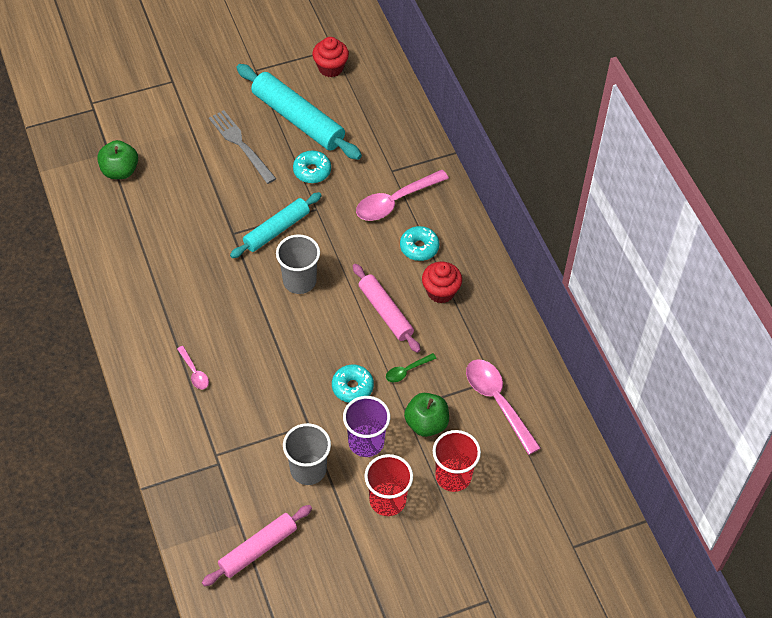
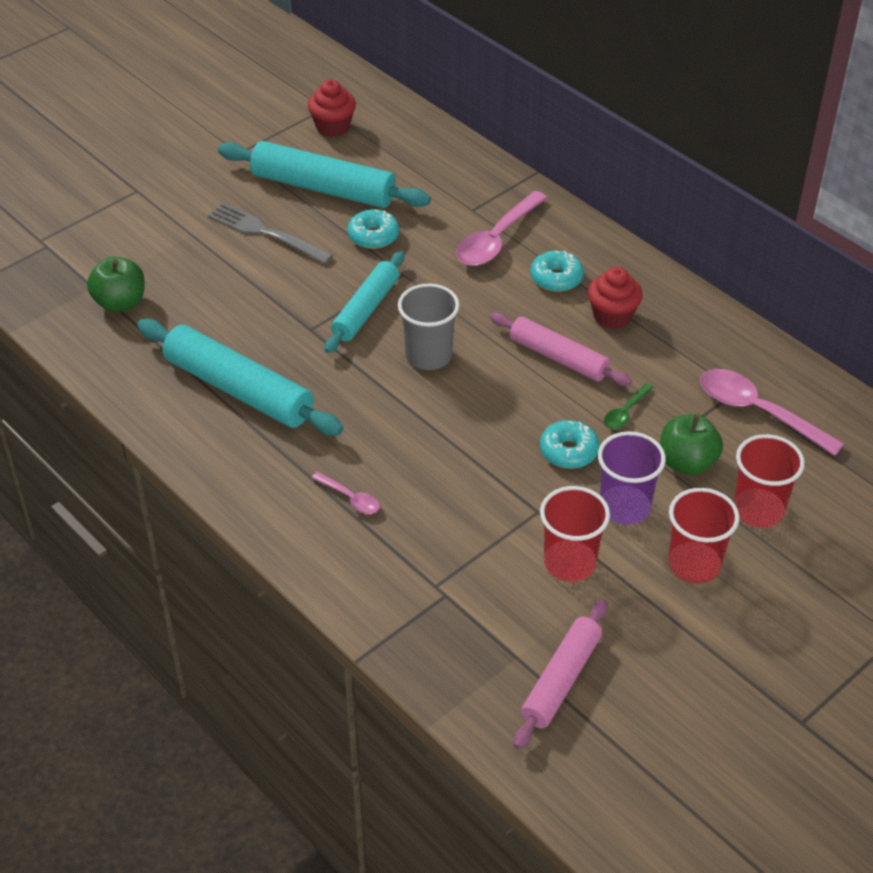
camera: 20 degrees left, 10 degrees down
(163, 265) = (238, 389): none -> turquoise rolling pin
(308, 469) = (569, 563): grey cup -> red cup

